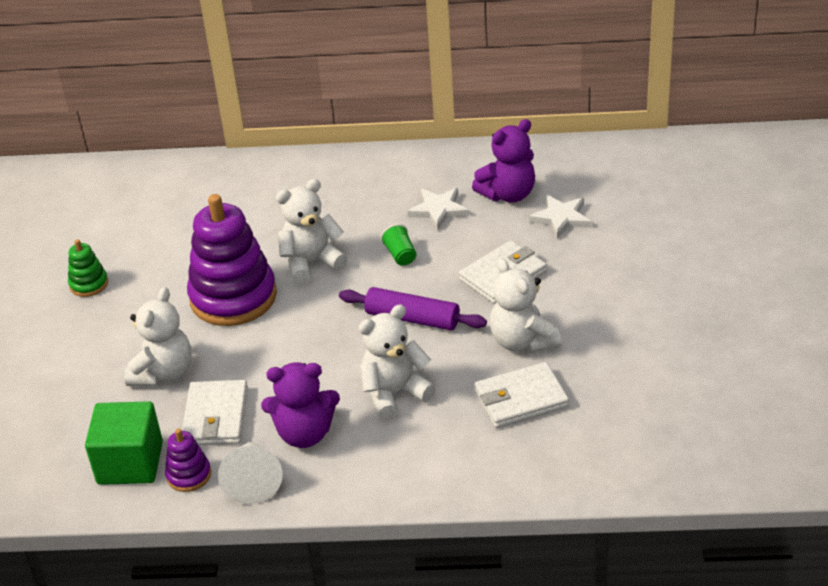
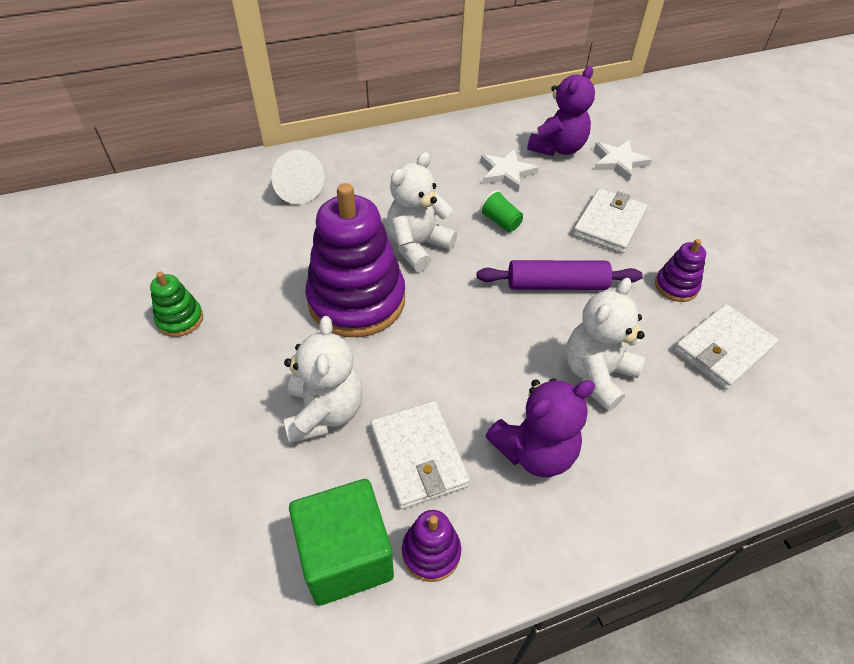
camera: 25 degrees left, 10 degrees up
(253, 480) = (514, 536): white cone -> white cone (296, 188)
(522, 341) = (676, 286): white teddy bear -> purple stacking toy

